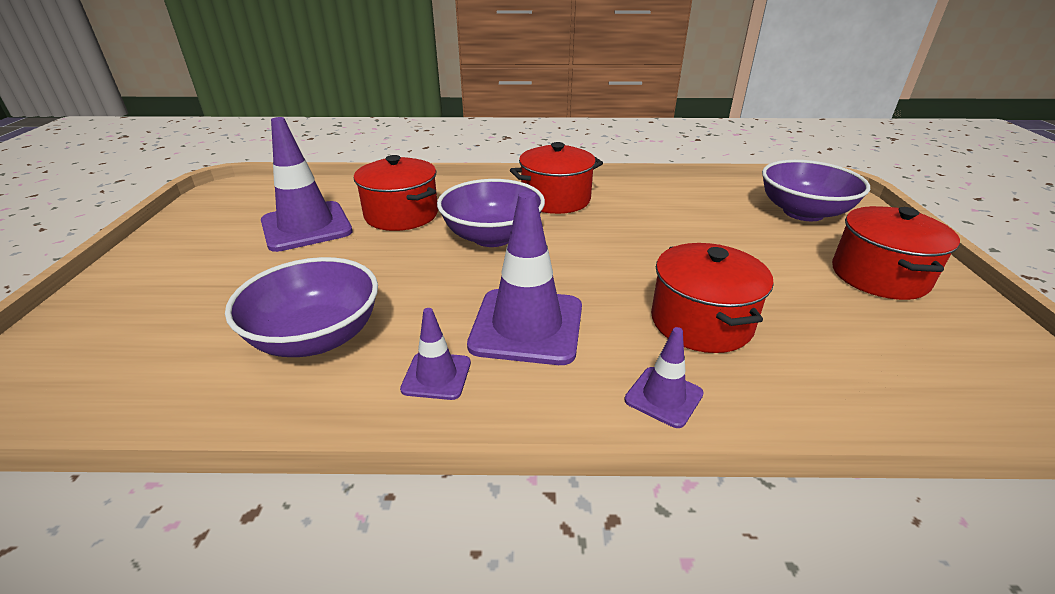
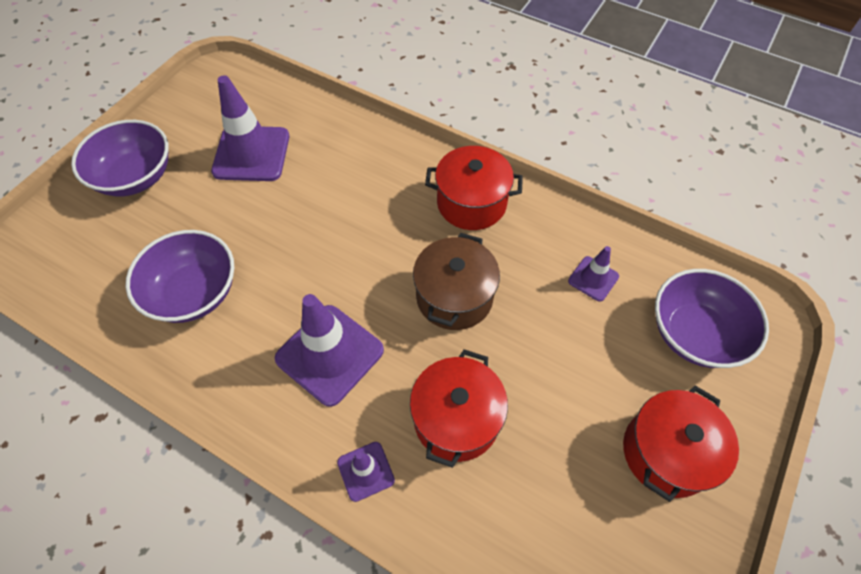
camera: 30 degrees right, 25 degrees up
(401, 215) = (329, 168): red pot -> none
(436, 376) = (242, 370): purple traffic cone -> purple traffic cone (593, 279)
(492, 236) = (379, 233): purple bowl -> purple bowl (136, 177)
(604, 251) = (454, 297): none -> brown pot

